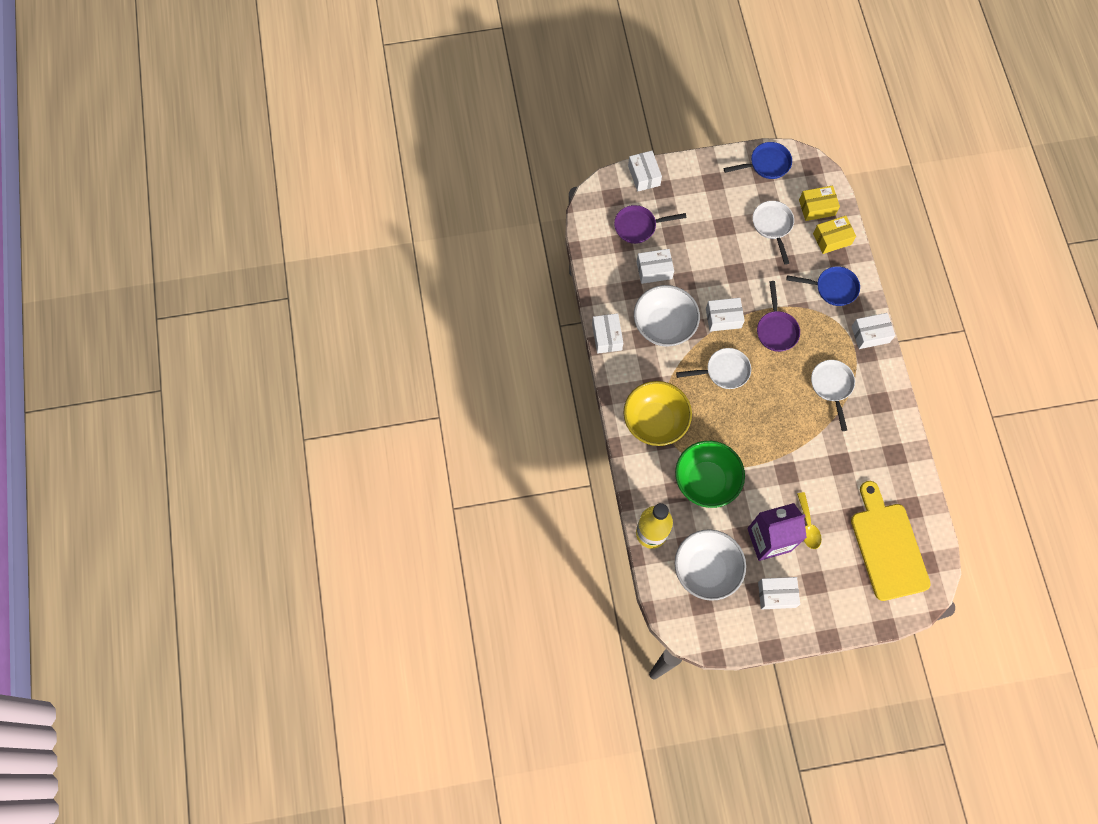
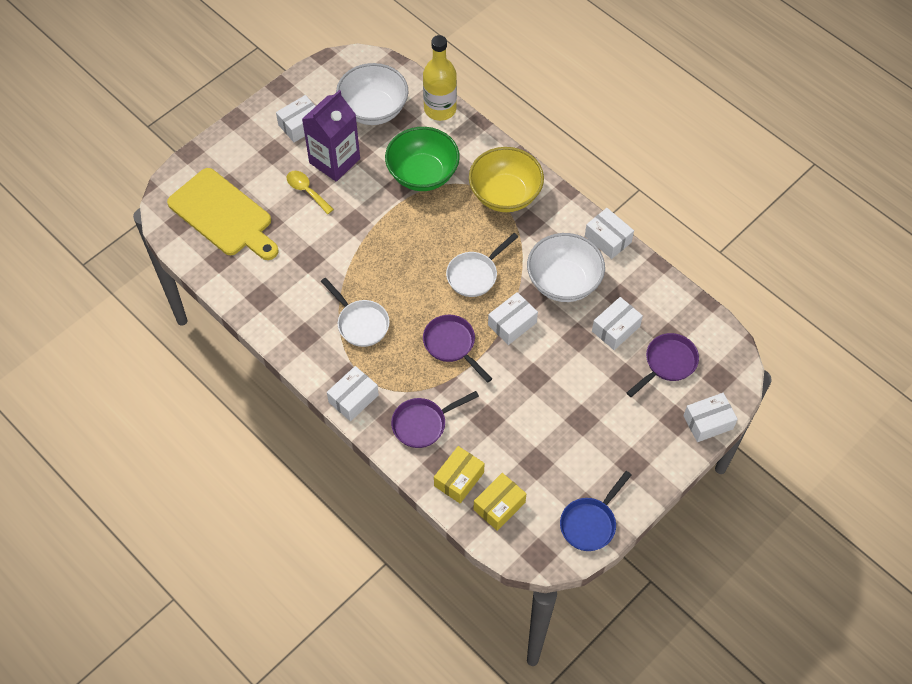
camera: 145 degrees right, 10 degrees down
(644, 175) = (708, 422): white box -> white box turned 60 degrees counterclockwise
(772, 226) = (531, 453): white pan -> none
(832, 288) = (423, 424): blue pan -> purple pan

